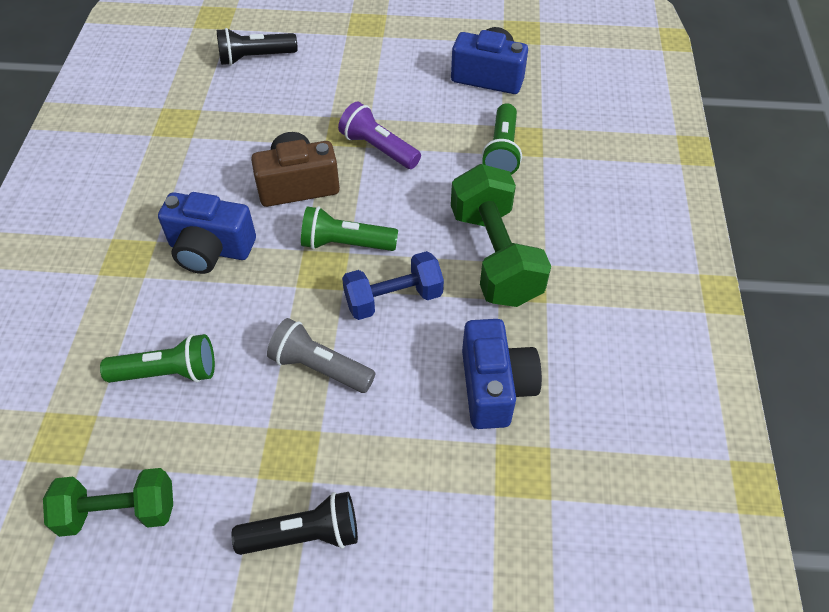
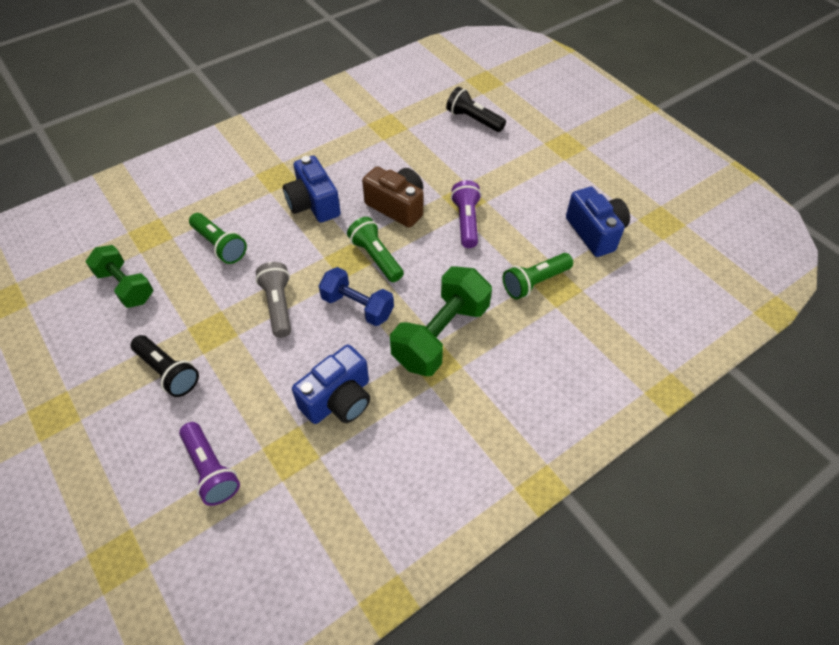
camera: 50 degrees right, 0 degrees up
(481, 563) = (211, 469): none -> purple flashlight

